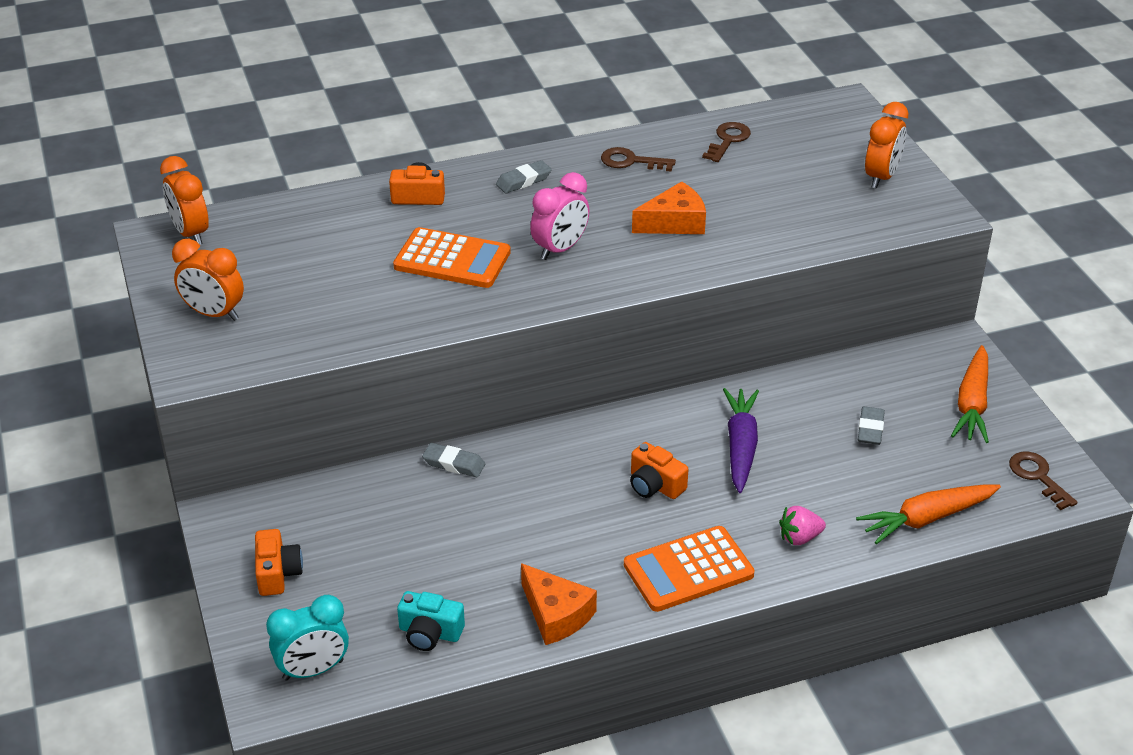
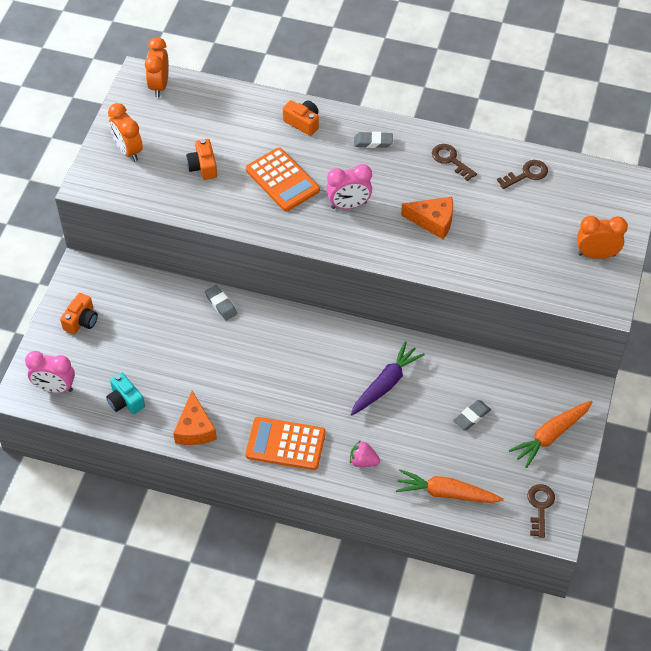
camera: 35 degrees right, 15 degrees up
(313, 670) = (55, 388): turquoise clock -> pink clock
(655, 485) = (315, 381): orange camera -> orange camera (203, 166)
(881, 177) = (596, 254): orange clock -> orange clock turned 150 degrees counterclockwise

